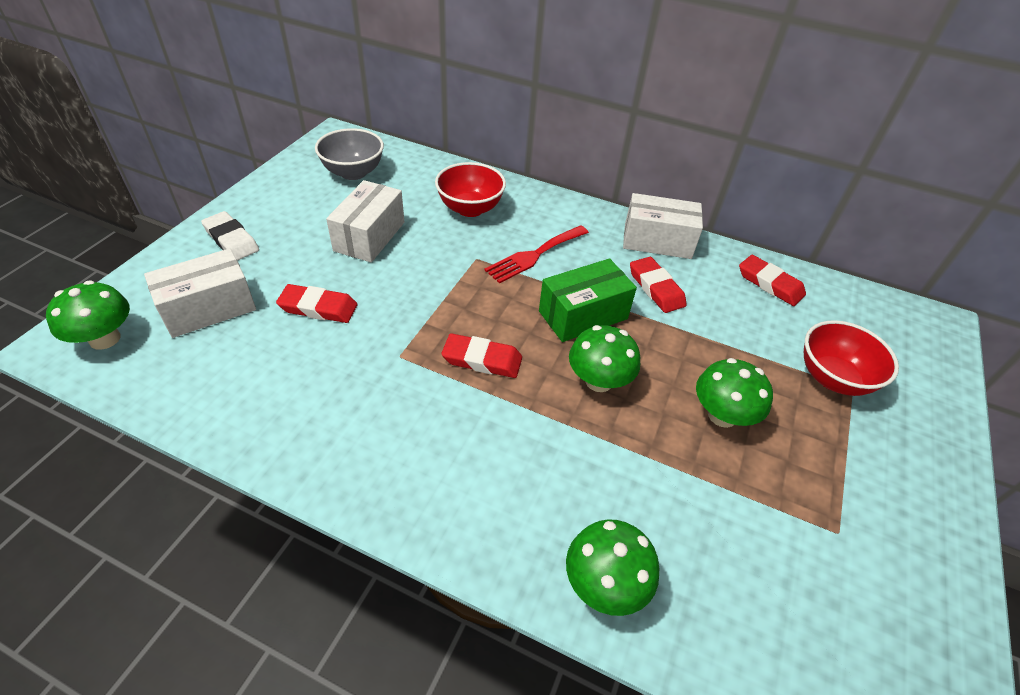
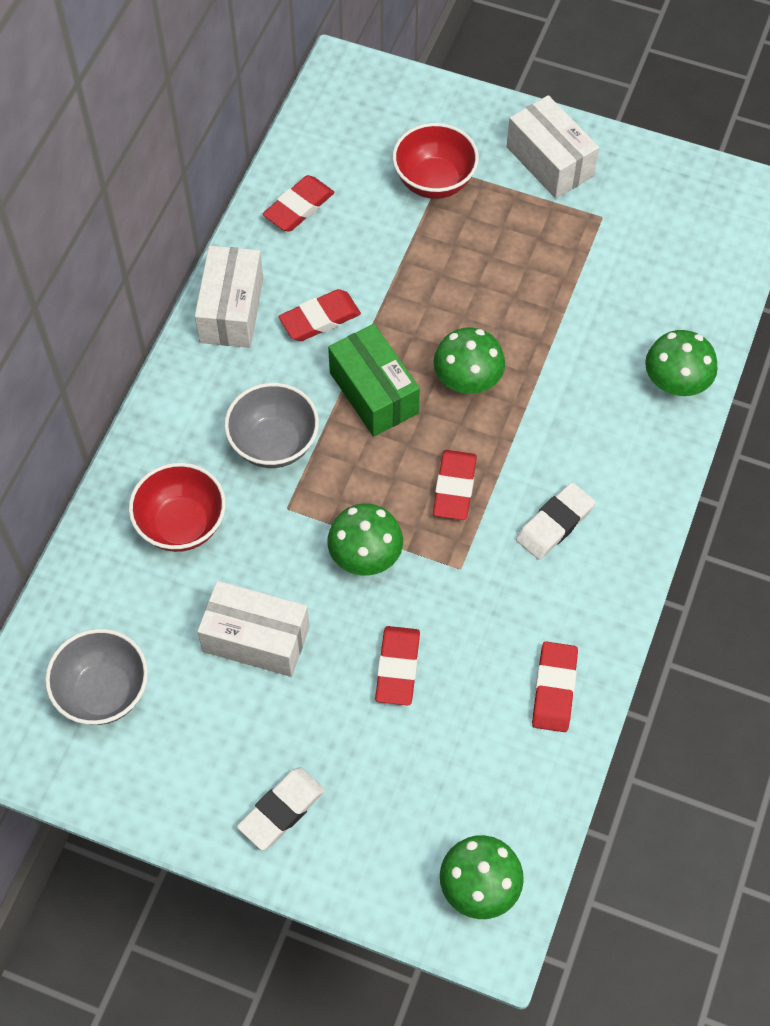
camera: 90 degrees left, 15 degrees up
(209, 308) = (414, 790): white box -> white box (549, 161)
(256, 411) = (554, 689): none -> red eraser
(431, 433) = (554, 523): none -> white eraser
(534, 255) = (274, 444): red fork -> grey bowl
(722, 415) = (494, 280): green mushroom -> green mushroom (365, 556)

